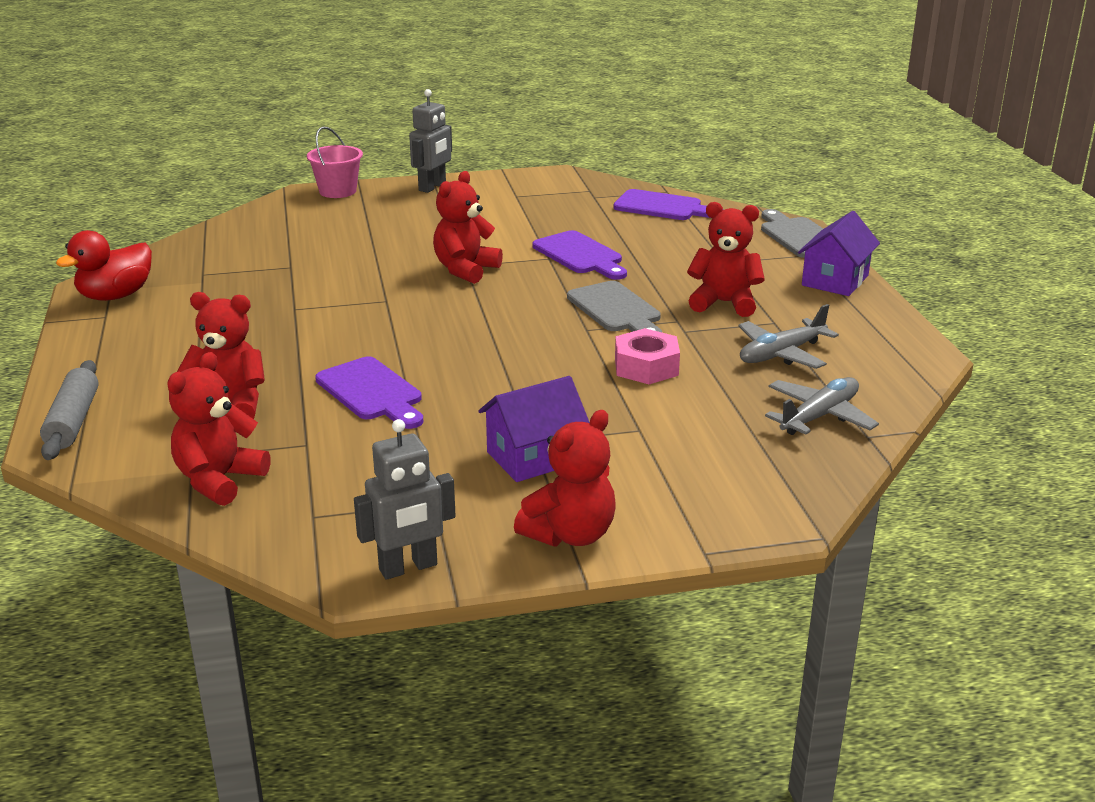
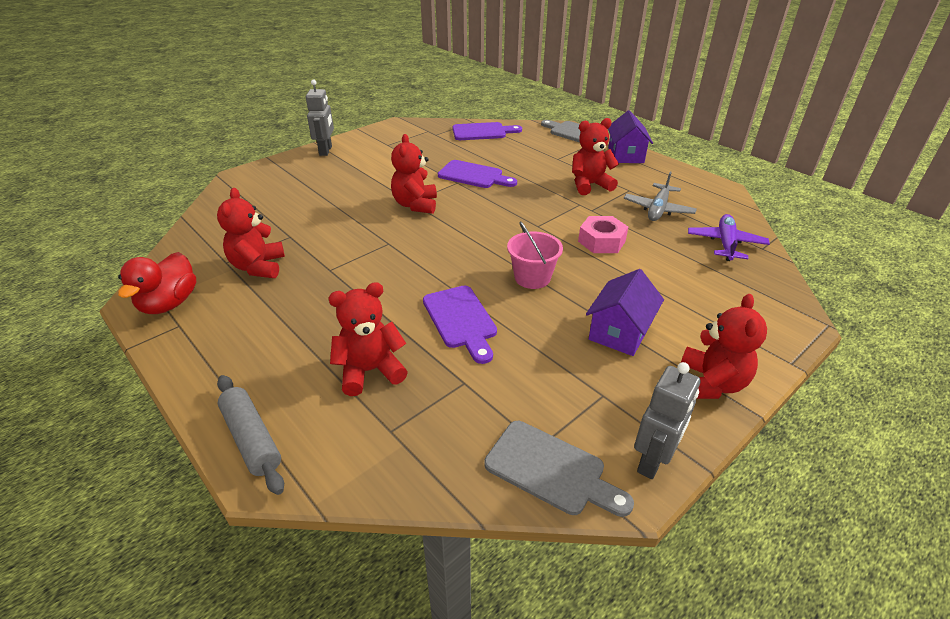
camera: 30 degrees left, 10 degrees up
(219, 480) = (436, 444): red teddy bear -> red teddy bear (258, 267)
(338, 191) = (262, 169): pink bucket -> pink bucket (532, 278)
(372, 392) = (461, 320): purple cutting board -> purple cutting board turned 45 degrees clockwise
(616, 310) = (538, 207): grey cutting board -> grey cutting board (550, 470)
(819, 416) = (725, 243): grey plane -> purple plane

